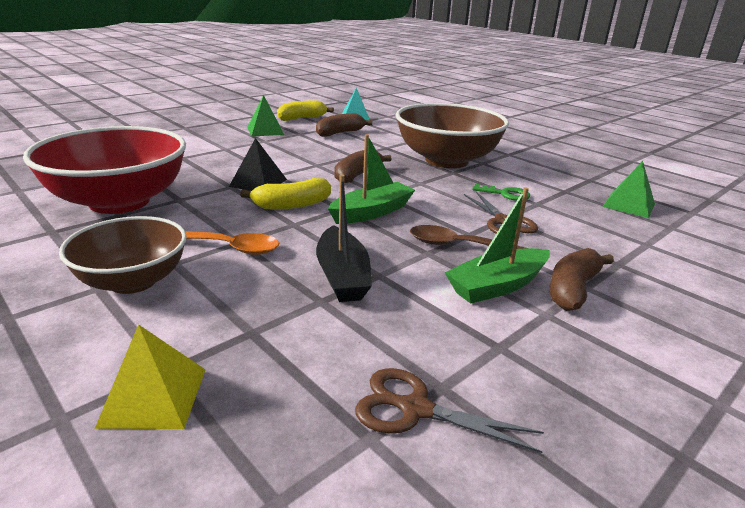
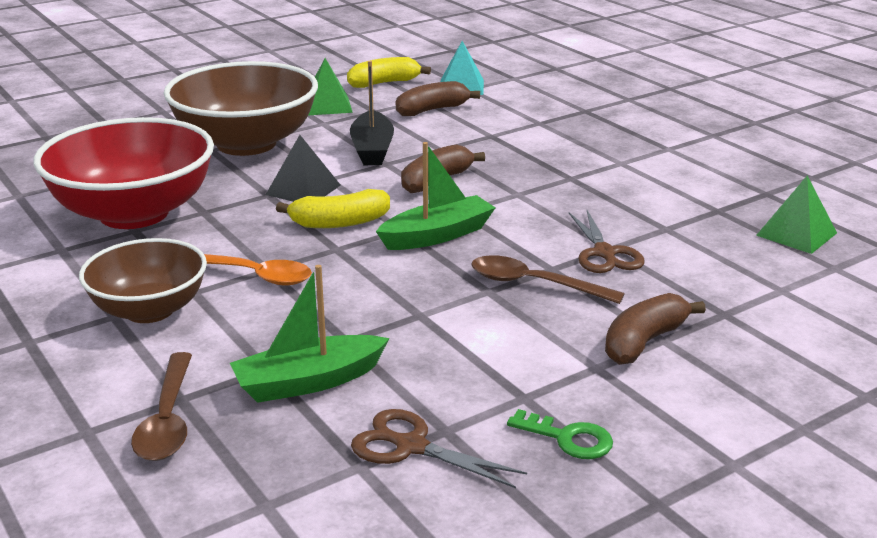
camera: 10 degrees right, 0 degrees up
(153, 397) = (167, 420): yellow pyramid -> brown spoon
(342, 276) = (377, 314): black boat -> black boat (372, 149)
(446, 160) = (569, 158): brown bowl -> brown bowl (246, 144)
(497, 286) = (554, 333): green boat -> green boat (308, 382)
(505, 194) = (628, 213): green key -> green key (568, 438)

